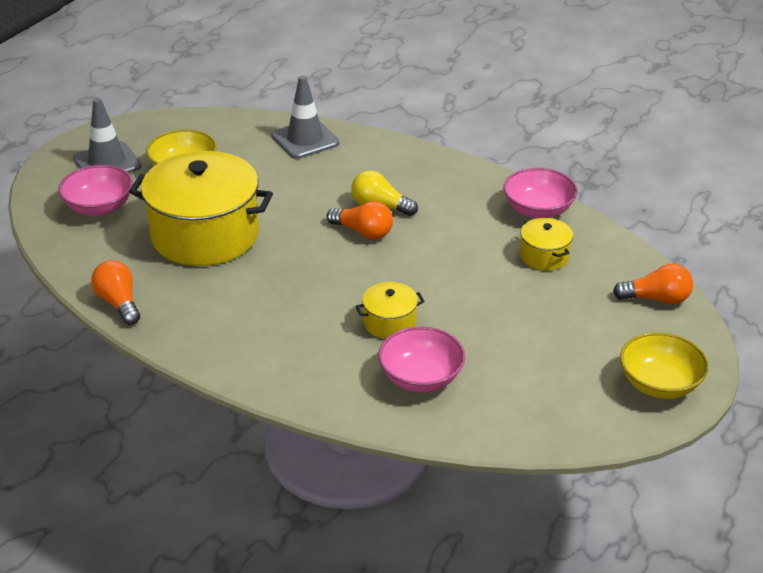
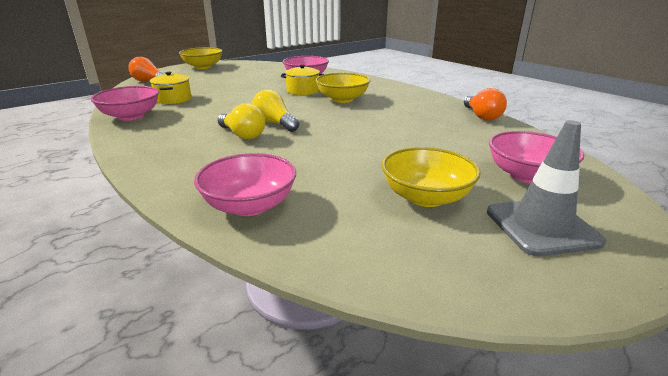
camera: 160 degrees left, 10 degrees down
(205, 235) = (409, 140): yellow pot -> none
(305, 139) = (249, 205): grey traffic cone -> pink bowl
(316, 308) = (342, 99): none -> yellow bowl
(363, 232) = (275, 123): orange light bulb -> yellow light bulb

